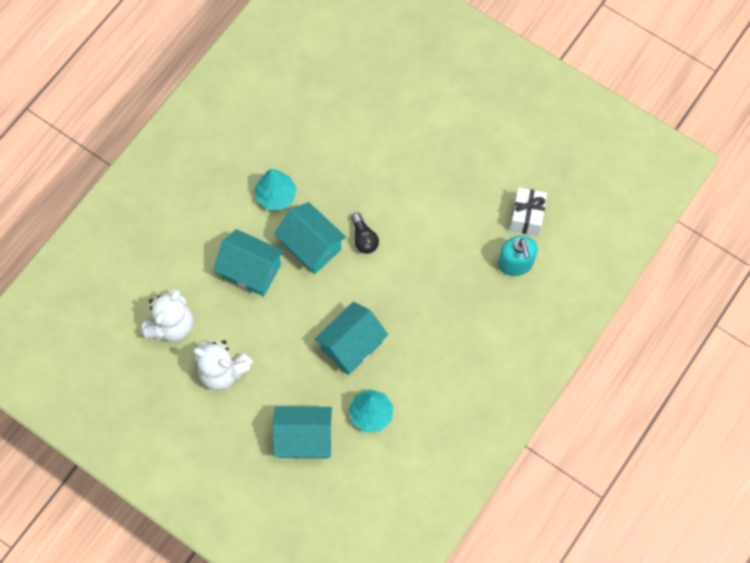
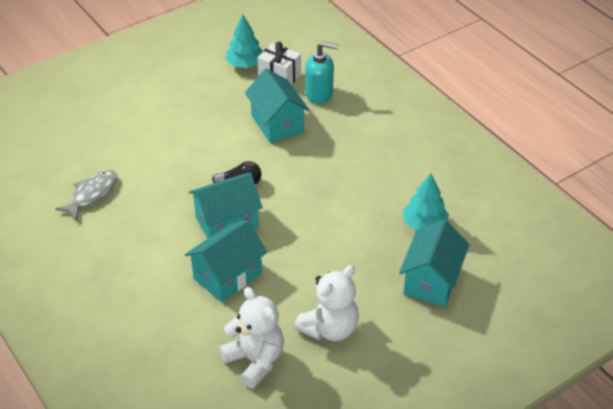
camera: 70 degrees left, 25 degrees down
(276, 196) = (156, 235): turquoise tree -> turquoise tree (245, 64)
(304, 125) = (92, 194): none -> grey fish
(351, 345) = (347, 220): turquoise house -> turquoise house (277, 124)

